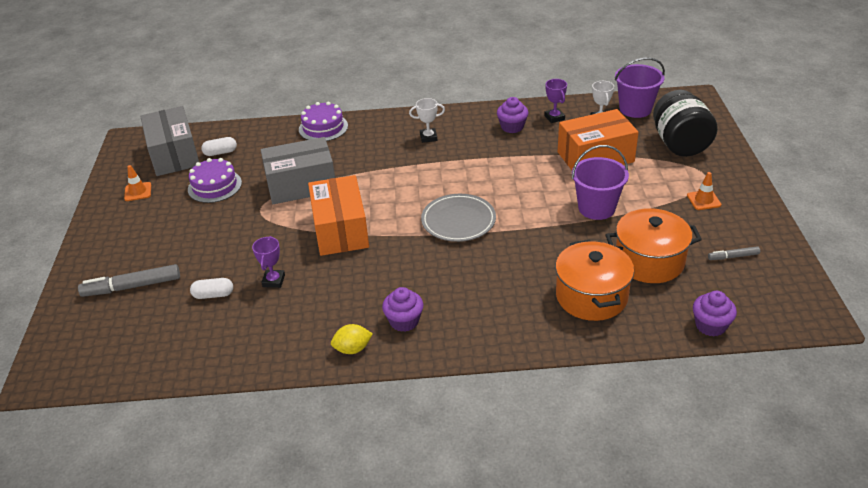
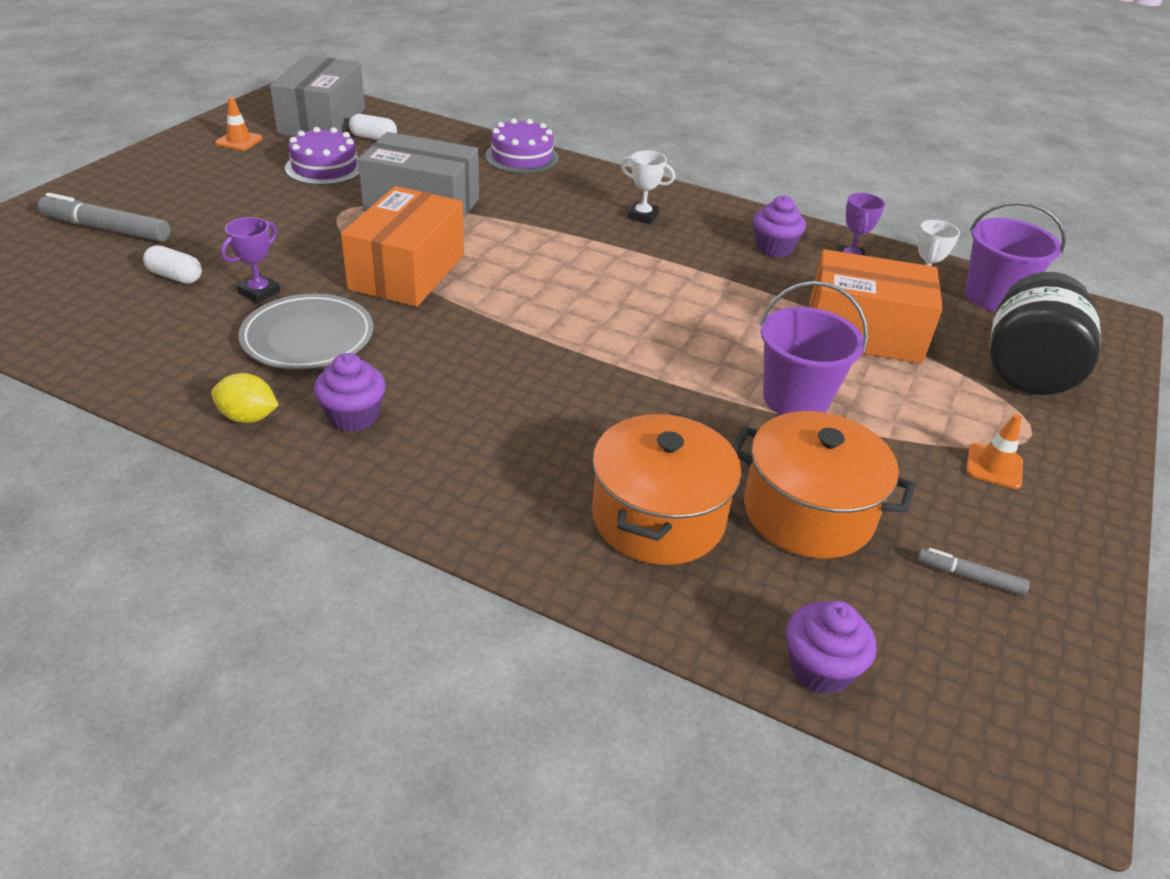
camera: 25 degrees right, 0 degrees up
(458, 221) = (571, 327): grey plate -> grey plate (308, 337)

